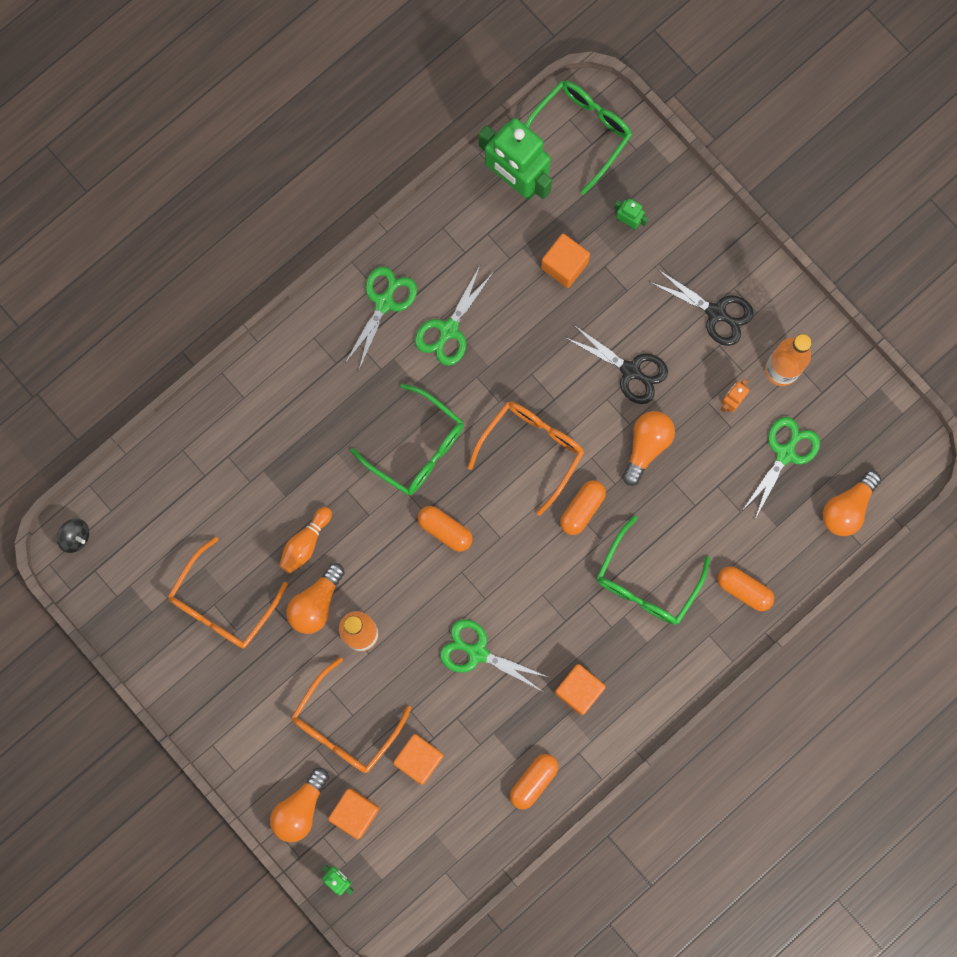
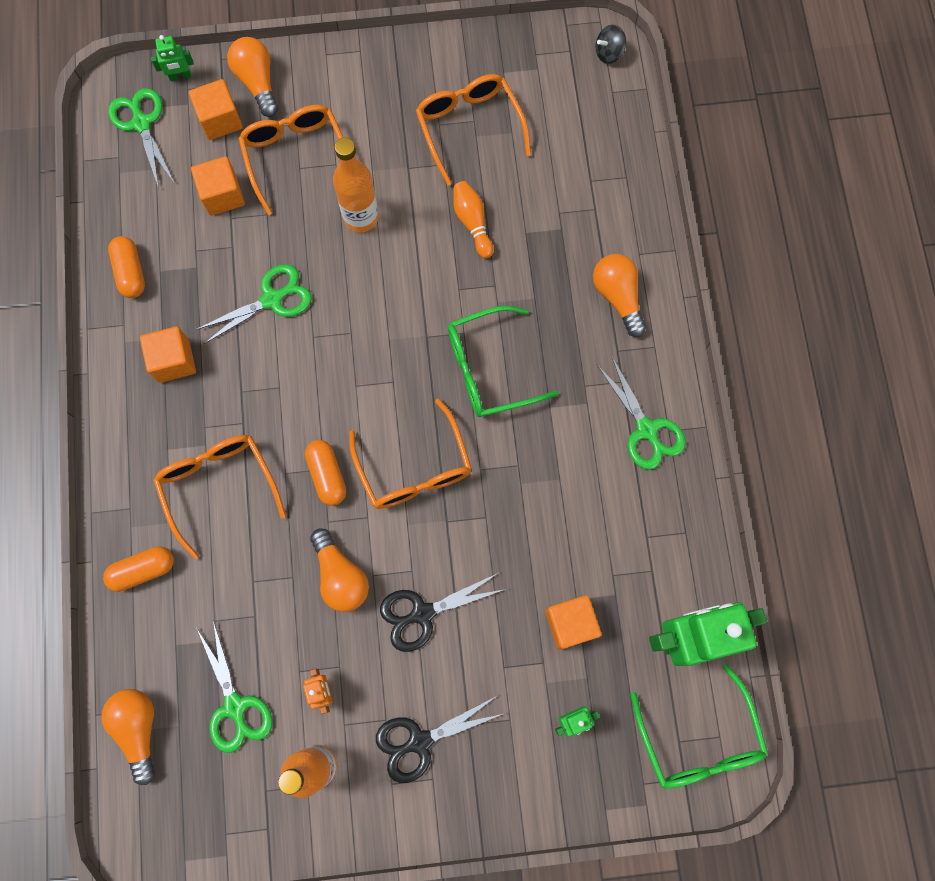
camera: 125 degrees right, 5 degrees down
(316, 603) = (414, 198): orange light bulb -> orange light bulb (617, 297)
(445, 530) = (398, 343): orange capsule -> none
(448, 330) = (580, 470): green scissors -> green scissors (141, 123)
(646, 582) = (219, 486): green glasses -> orange glasses

